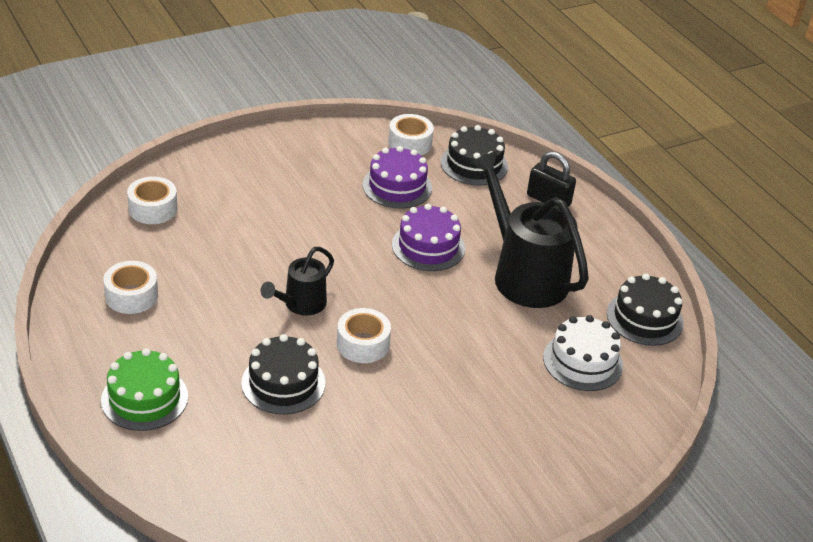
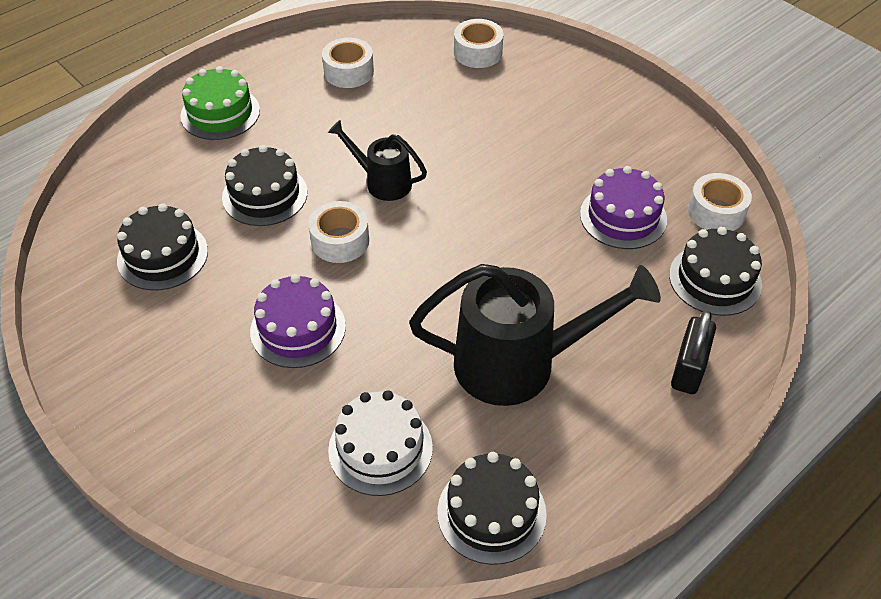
camera: 80 degrees right, 10 degrees up
(336, 465) = (162, 256): none -> black cake
(428, 246) = (526, 264): purple cake -> purple cake (298, 329)
(523, 274) = (520, 363): black watering can -> black watering can turned 45 degrees clockwise

